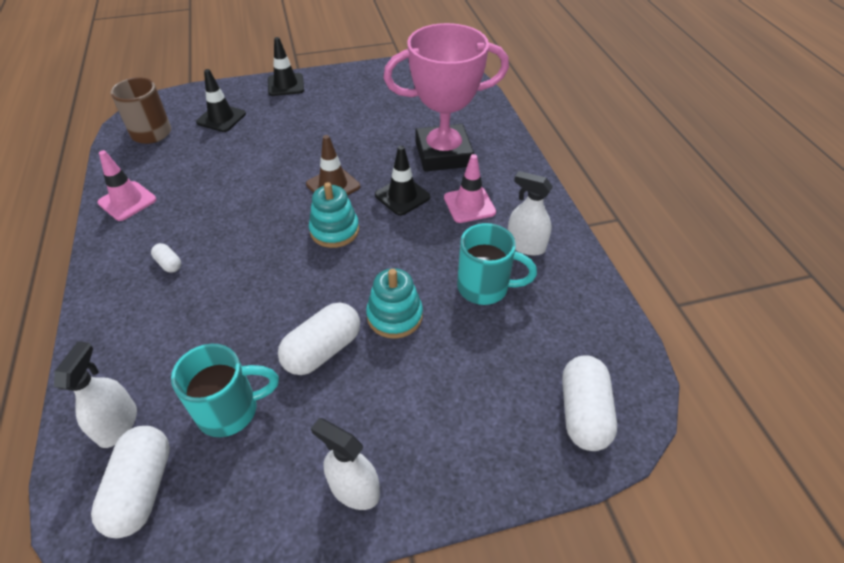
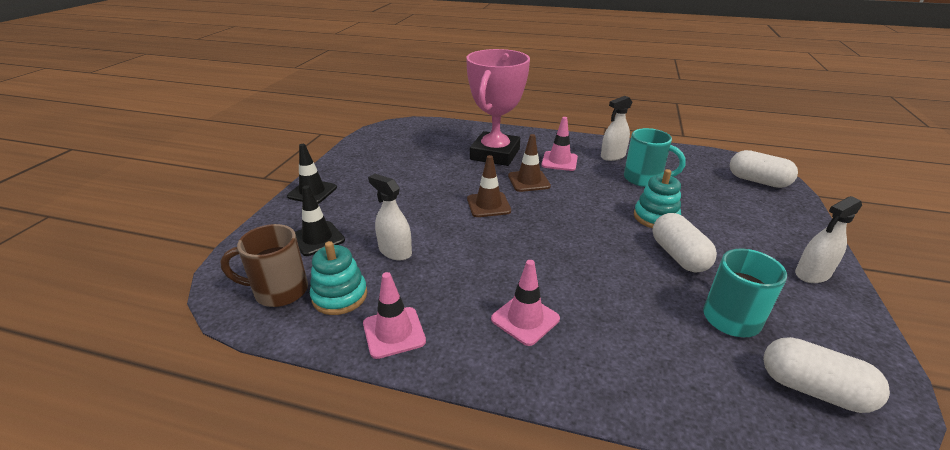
camera: 60 degrees left, 15 degrees down
(118, 424) = (735, 395): white spray bottle -> white spray bottle (395, 251)
(169, 264) = (525, 319): white capsule -> pink traffic cone
(334, 230) = (546, 218): turquoise stacking toy -> turquoise stacking toy (340, 296)
(402, 196) = (529, 181): black traffic cone -> brown traffic cone
(485, 287) = (644, 179): turquoise mug -> turquoise mug turned 75 degrees clockwise

